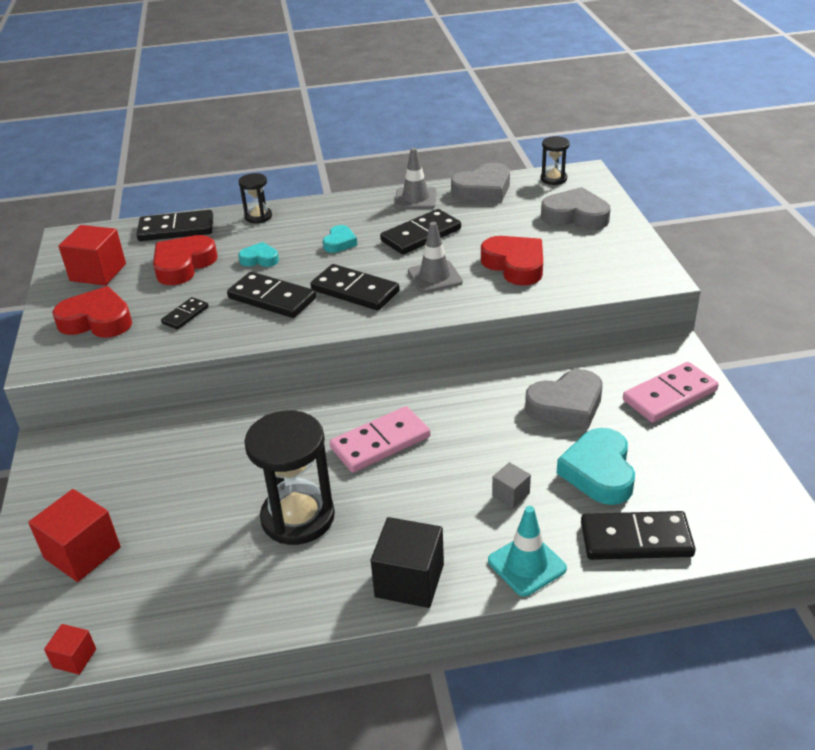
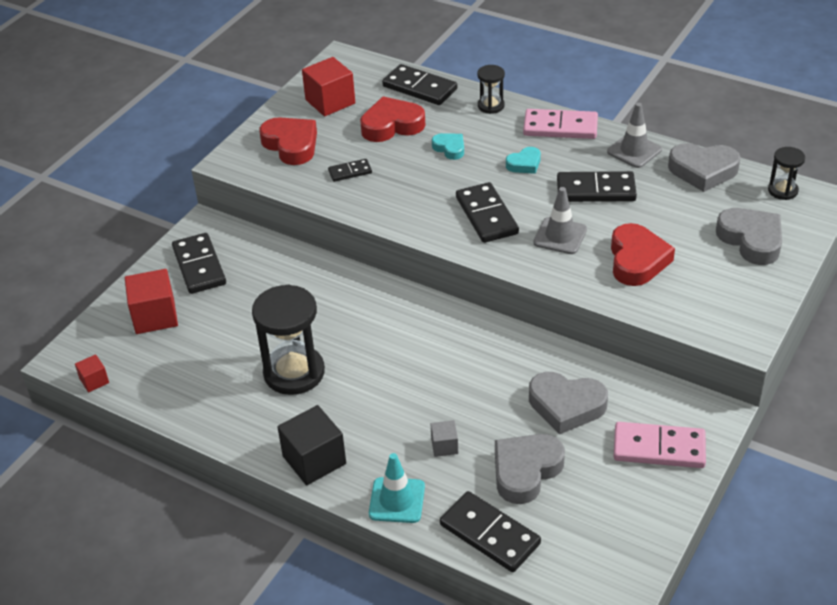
camera: 40 degrees right, 5 degrees up
(272, 298) = (421, 189): black domino -> black domino (199, 266)
(380, 442) = (402, 351): pink domino -> pink domino (560, 127)
(599, 472) = (525, 471): turquoise heart -> grey heart

